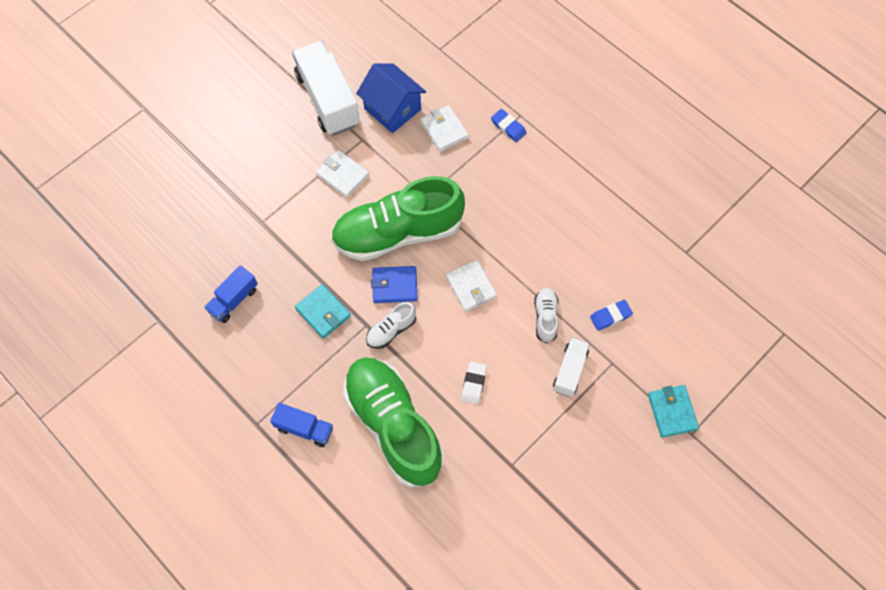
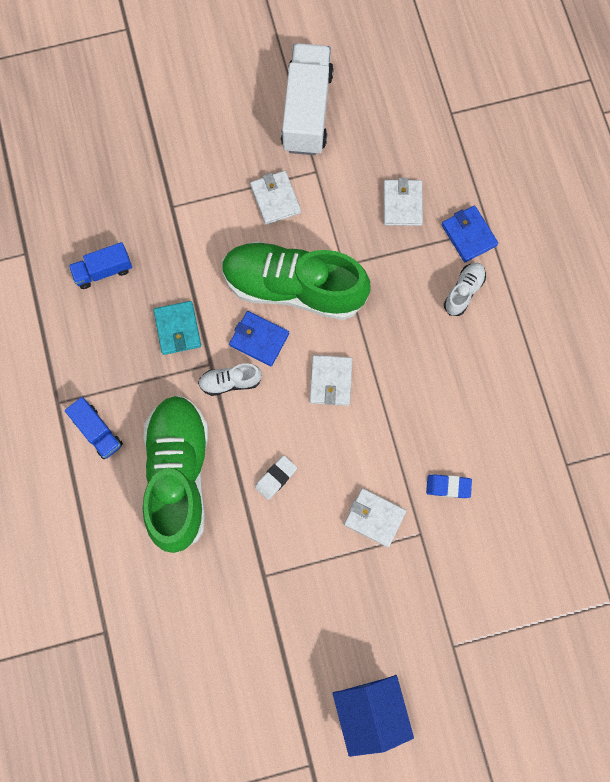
camera: 30 degrees right, 10 degrees up
(392, 109) = (364, 154): blue house -> blue house (370, 711)
(508, 127) = (469, 235): blue eraser -> blue wallet
(545, 318) = (384, 452): white shoe -> white shoe (463, 291)
(570, 371) = (374, 518): white truck -> white wallet
(672, 412) = (448, 614): turquoise wallet -> none

